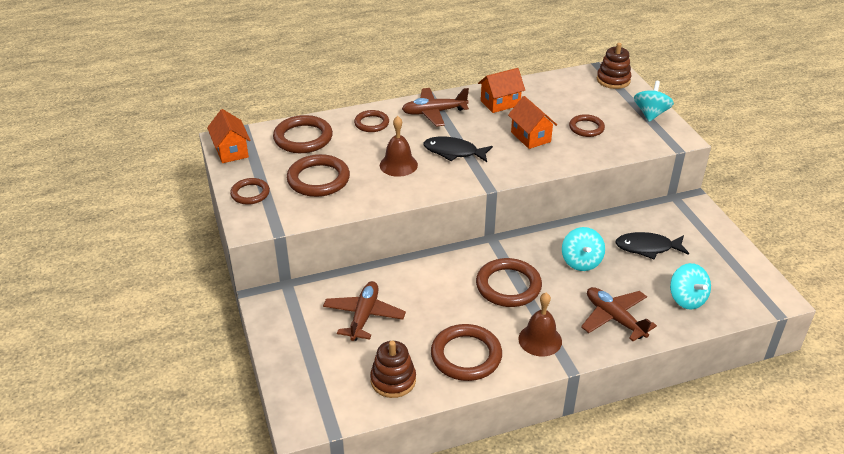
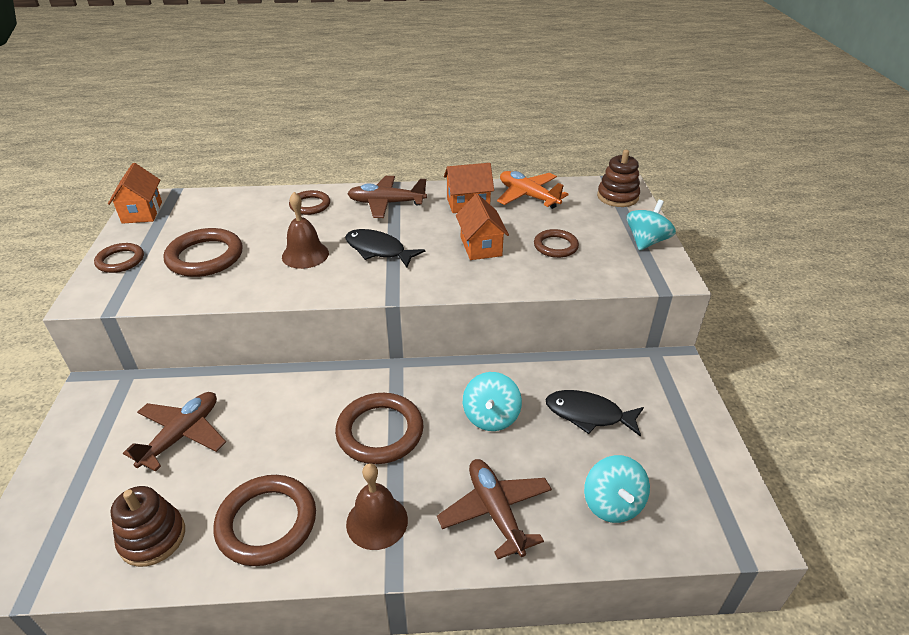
camera: 15 degrees right, 0 degrees up
(303, 138) = (226, 210): brown ring -> none
(544, 89) = (528, 196): none -> orange plane

